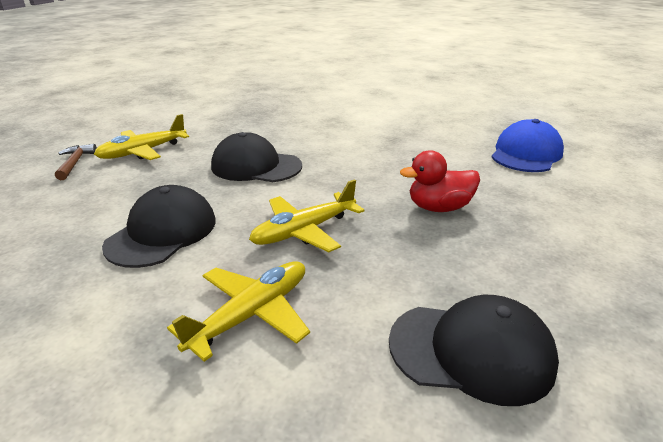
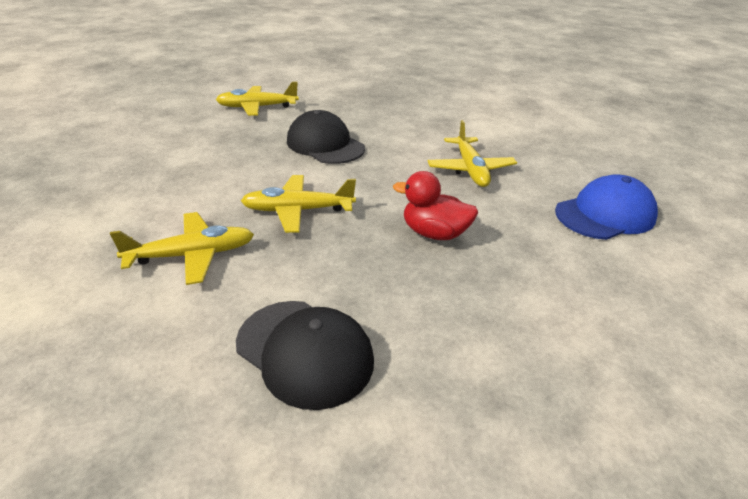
camera: 30 degrees right, 5 degrees up
(75, 163) = (204, 103): brown hammer -> none
(162, 232) = (202, 175): black cap -> none
(400, 150) = (470, 169): none -> yellow plane

